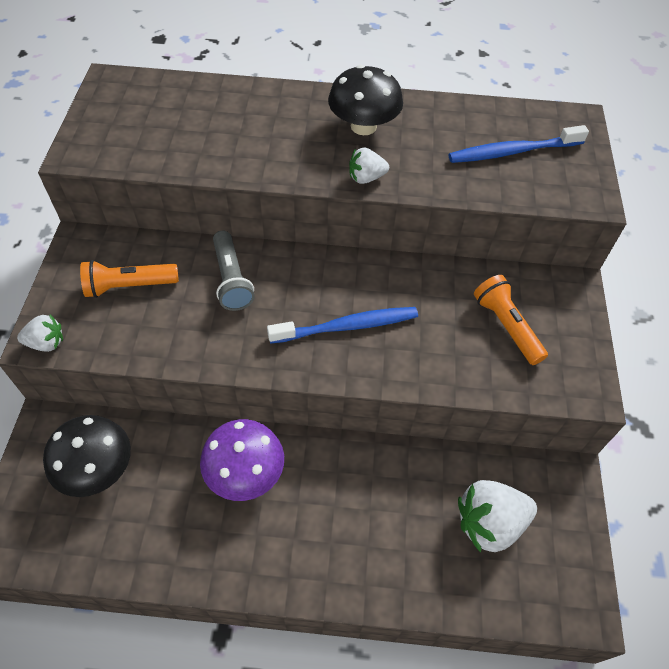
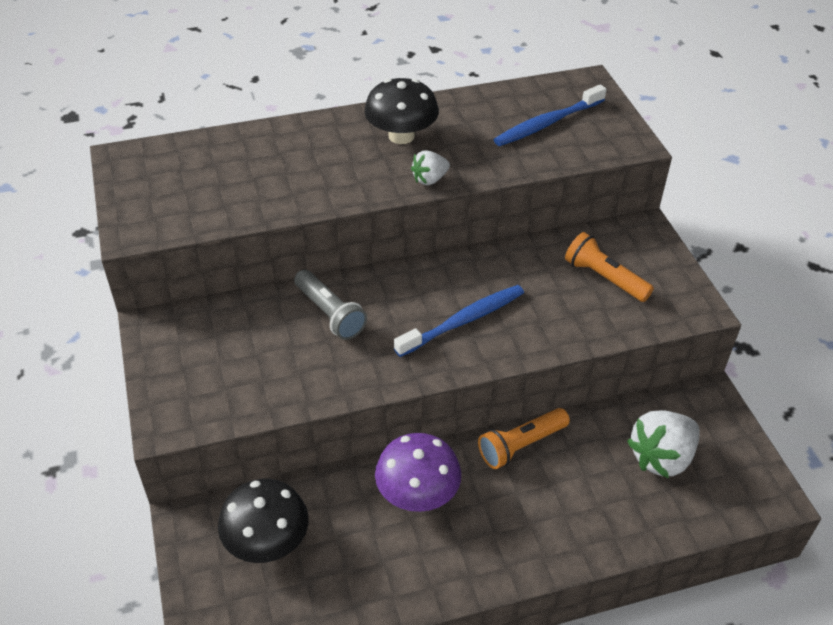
camera: 20 degrees left, 10 degrees down
(46, 343) = (175, 426): white strawberry -> none
(129, 286) = (230, 350): orange flashlight -> orange flashlight (521, 445)

